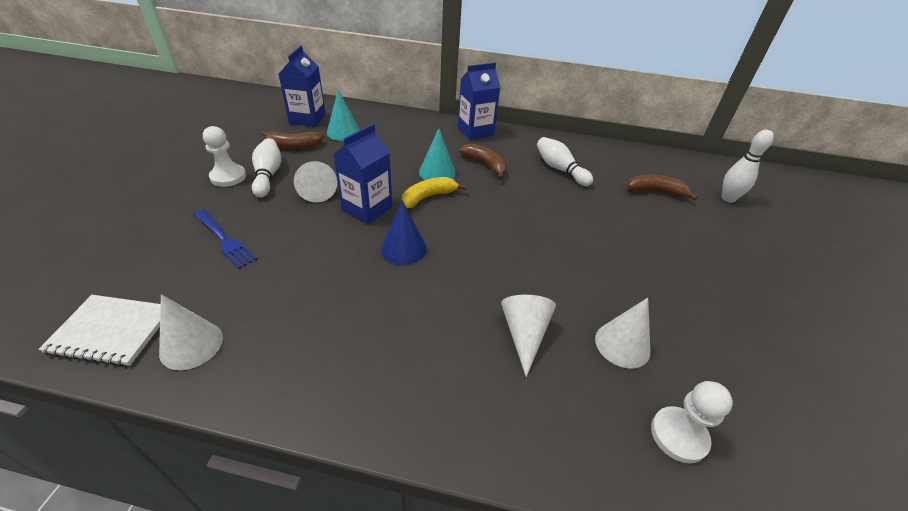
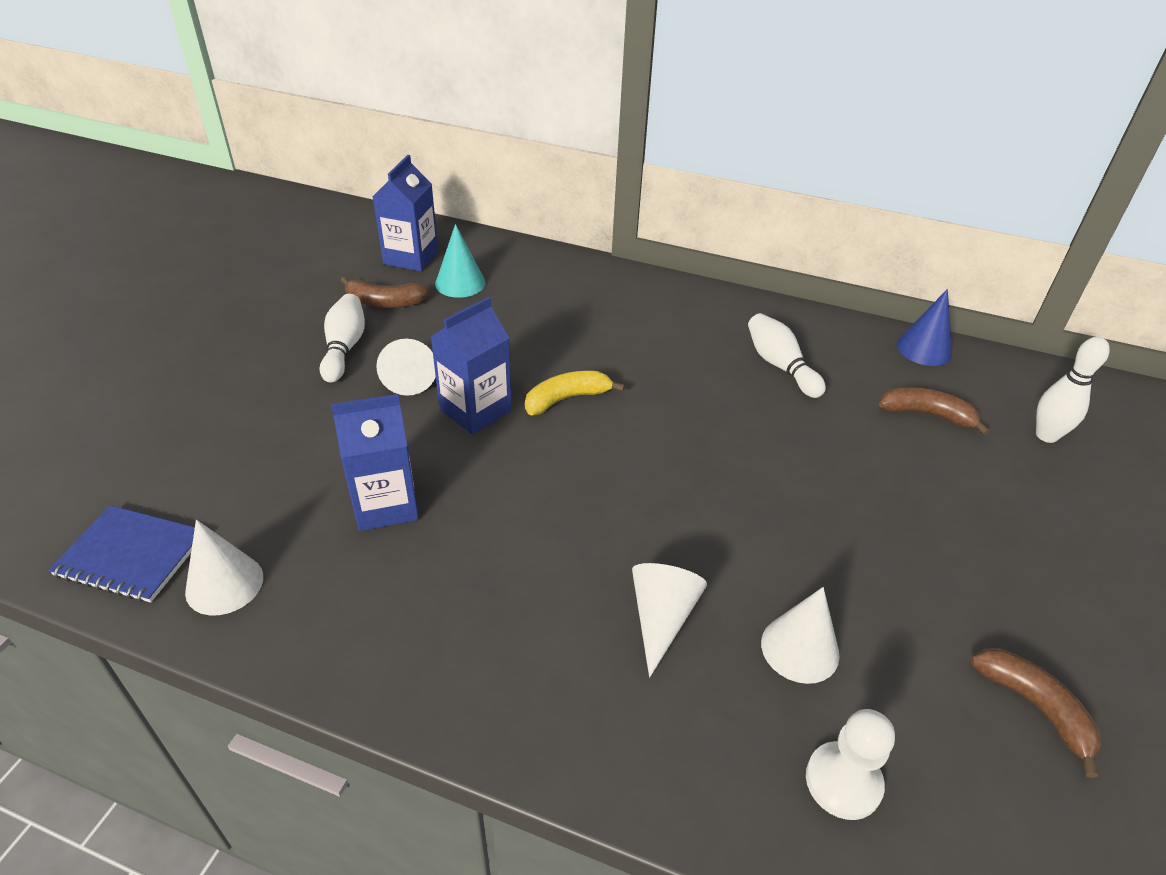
camera: 10 degrees right, 0 degrees up
(111, 331) = (131, 555): white notebook -> blue notebook
(224, 239) = (276, 441): blue fork -> none
(228, 177) = (290, 347): white pawn -> none
(403, 248) = (517, 476): blue cone -> blue cone (924, 349)
(437, 172) = (588, 359): turquoise cone -> none
(475, 131) = (661, 291): blue carton -> blue carton (385, 504)
(485, 165) = (664, 351): brown banana -> brown banana (1034, 707)

